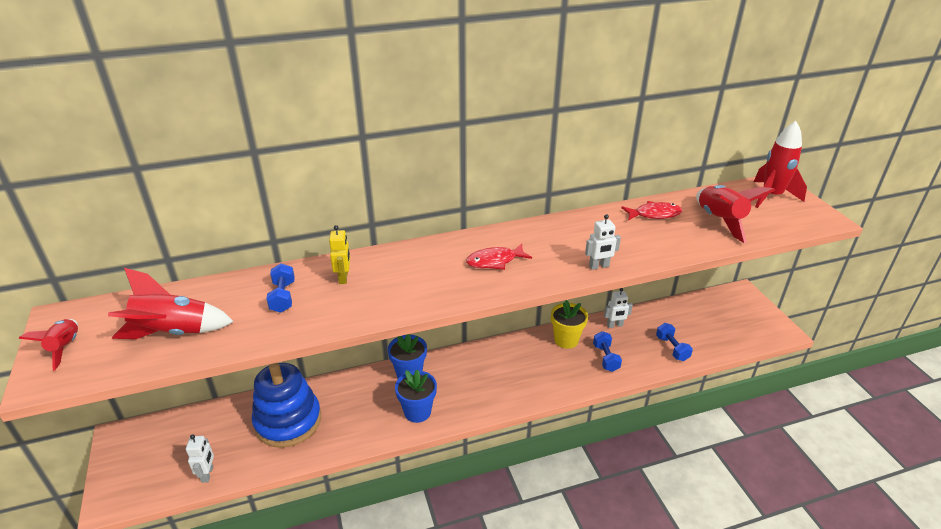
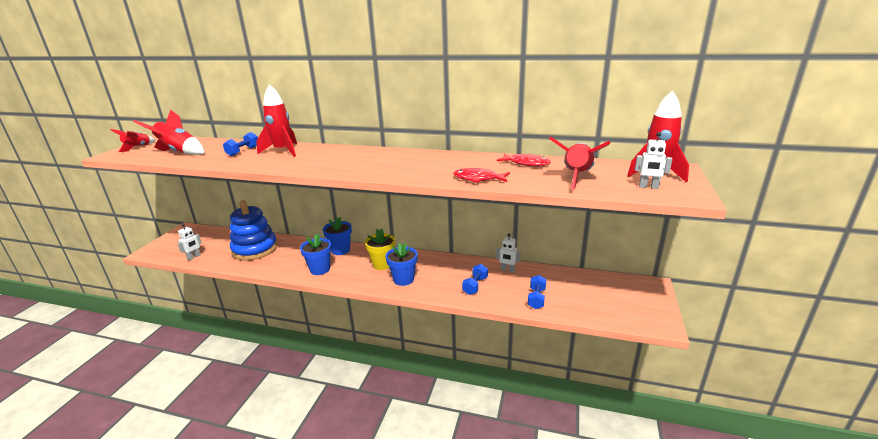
camera: 35 degrees right, 10 degrees down
(343, 278) = (283, 151): yellow robot -> red rocket
(495, 261) = (372, 162): red fish -> red fish (478, 179)
(528, 382) = (403, 279): none -> blue flower pot
(566, 340) = (460, 266): yellow flower pot -> yellow flower pot (382, 264)
(599, 266) = (433, 178): white robot -> white robot (648, 187)

